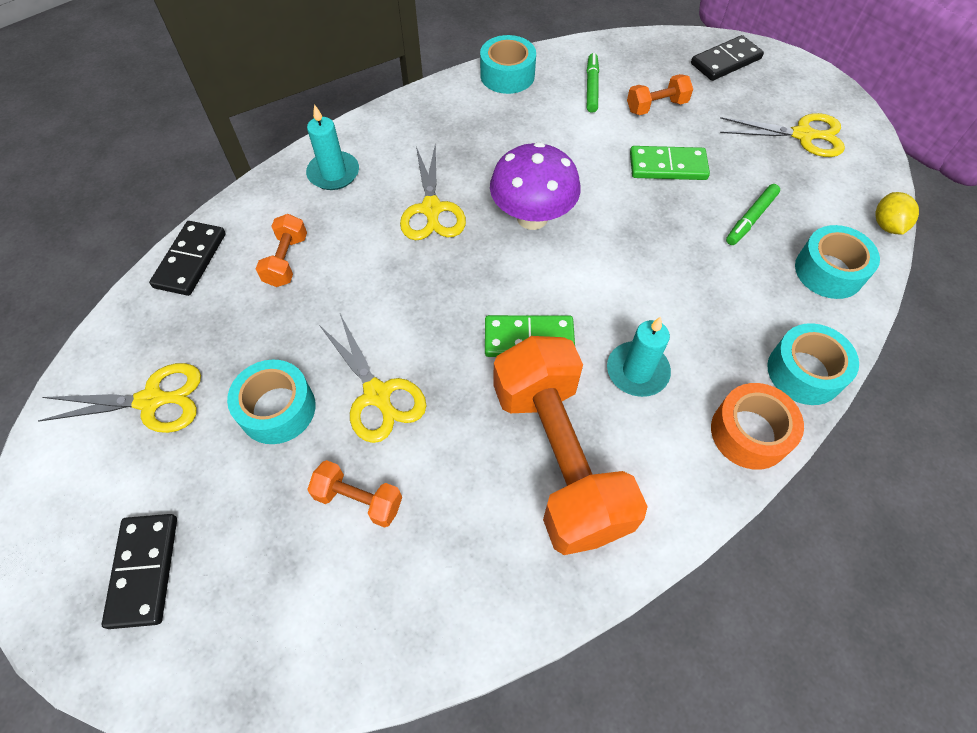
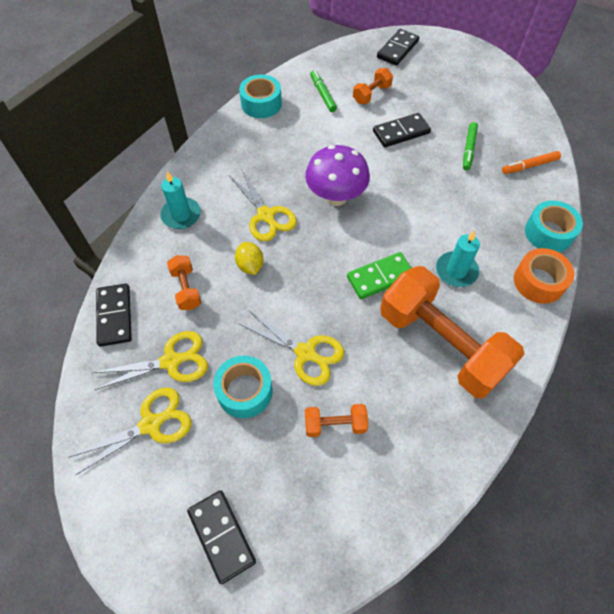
camera: 25 degrees left, 0 degrees up
(667, 166) = (401, 132): green domino -> black domino
(803, 135) = (470, 84): yellow scissors -> yellow scissors (171, 361)
(829, 271) = (529, 166): turquoise tape -> orange marker
(886, 225) = (546, 126): yellow lemon -> yellow lemon (250, 266)

